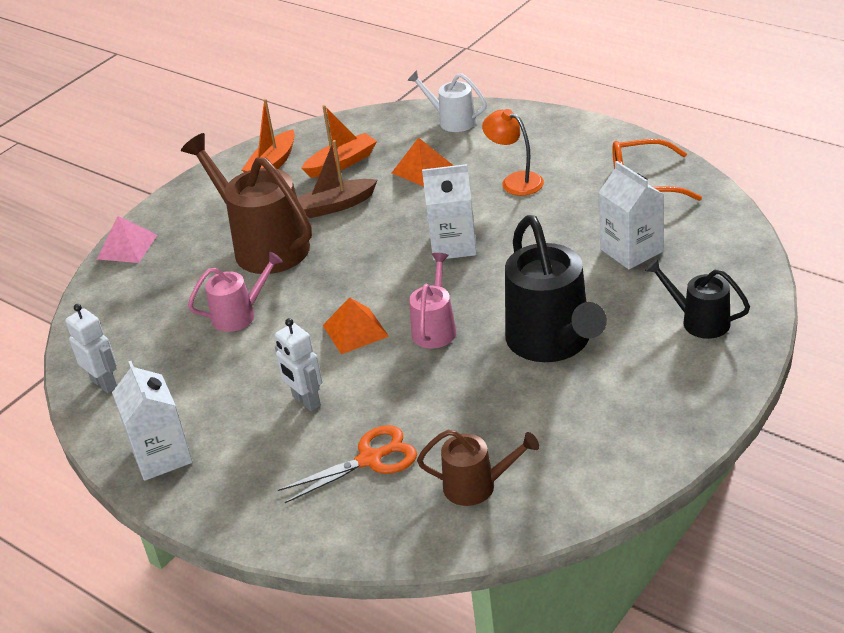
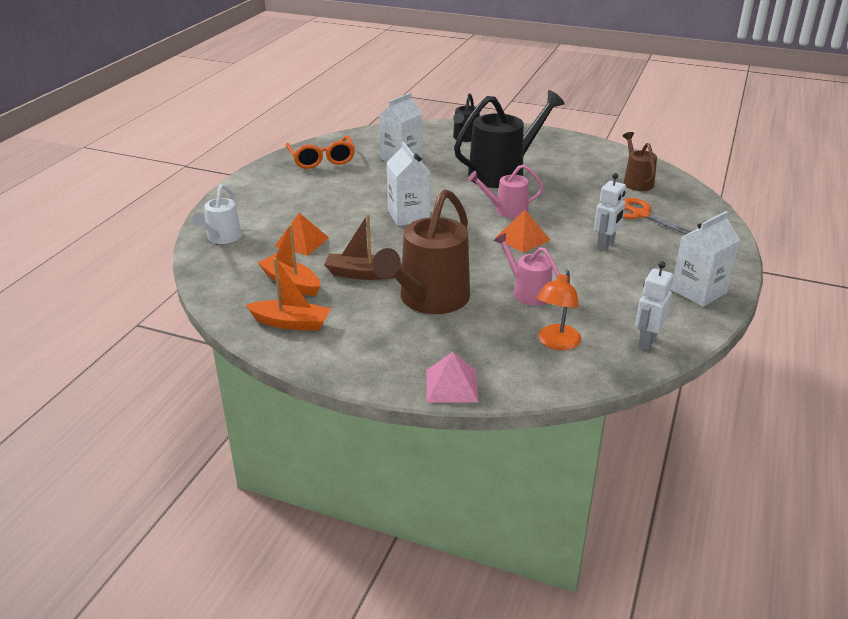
camera: 110 degrees left, 5 degrees down
(336, 206) = (362, 274): brown boat -> brown boat turned 135 degrees clockwise
(515, 181) = (320, 202): orange lamp -> orange lamp (556, 343)

